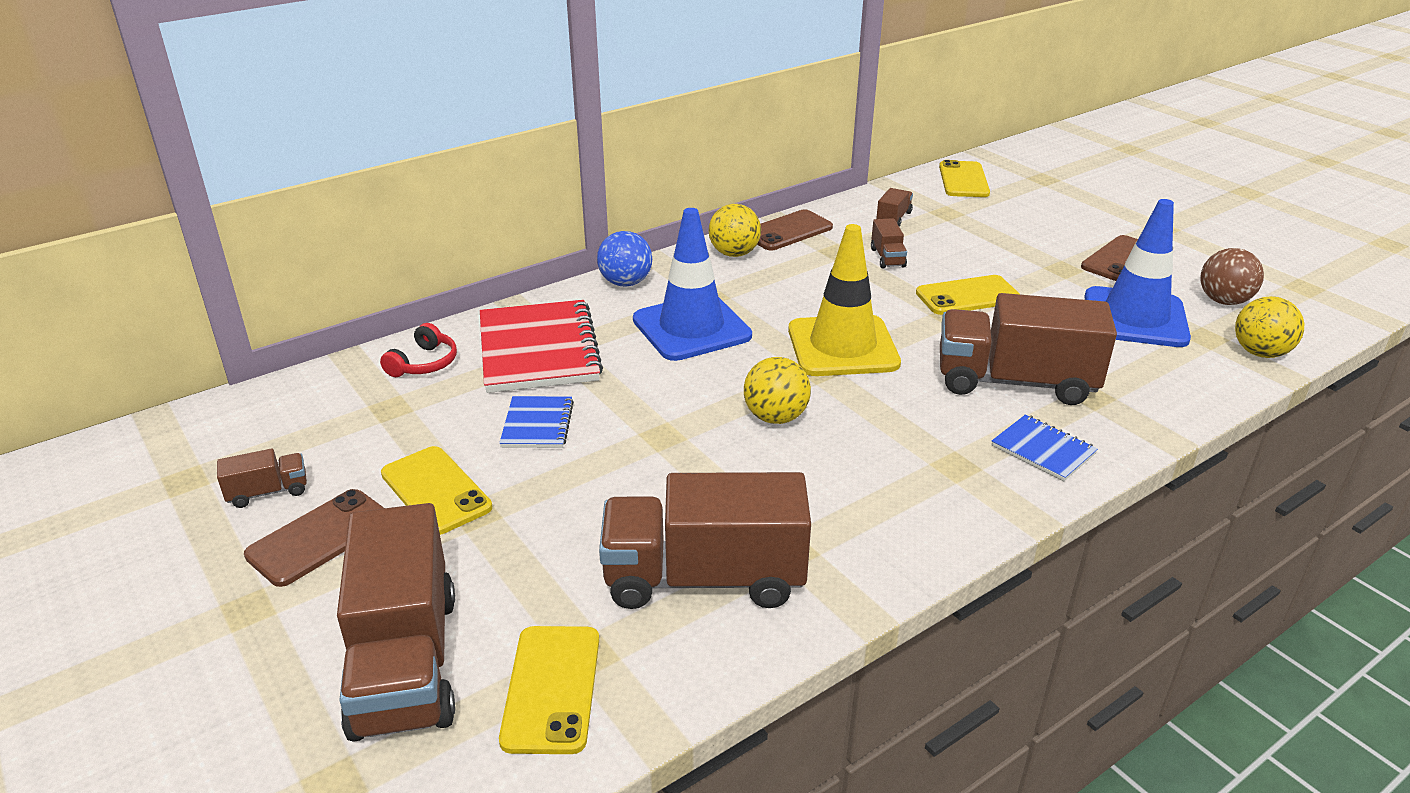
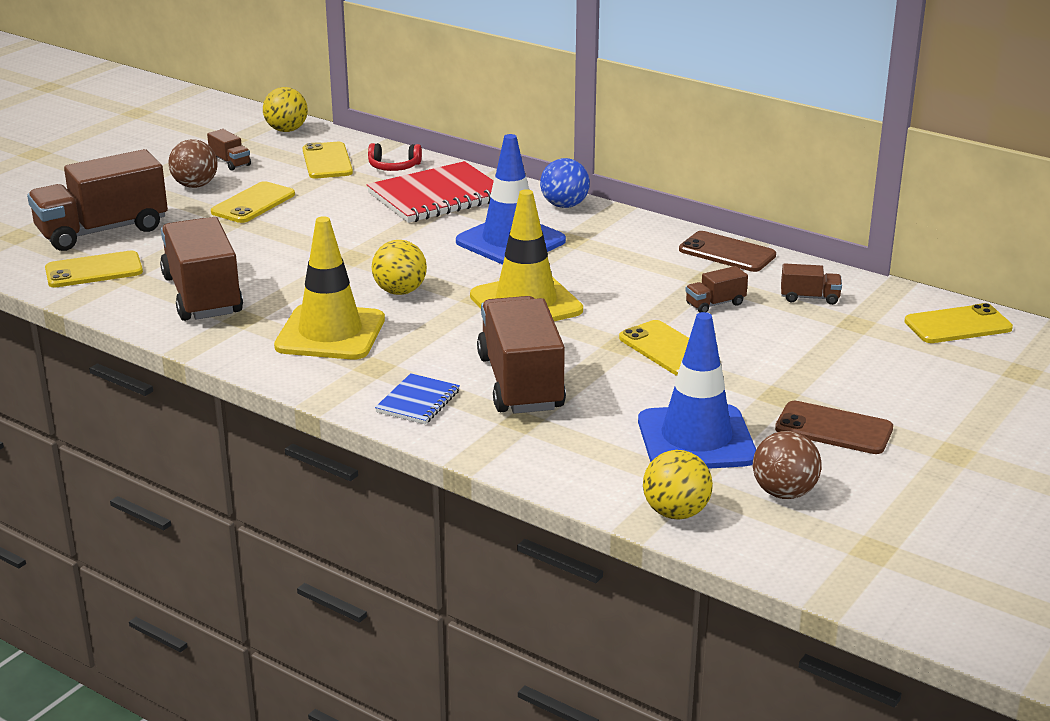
camera: 70 degrees right, 5 degrees down
(320, 537) = (195, 185): brown phone -> brown ball
(355, 409) = (327, 161): none -> yellow phone
(537, 424) = (341, 216): blue notebook -> none
(734, 253) = (657, 237): yellow ball -> yellow ball (286, 130)
(862, 484) = (330, 333): none -> yellow traffic cone

